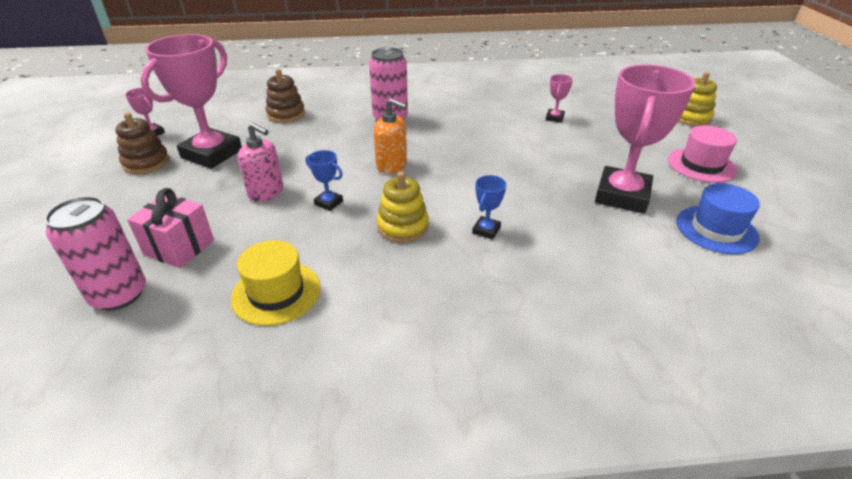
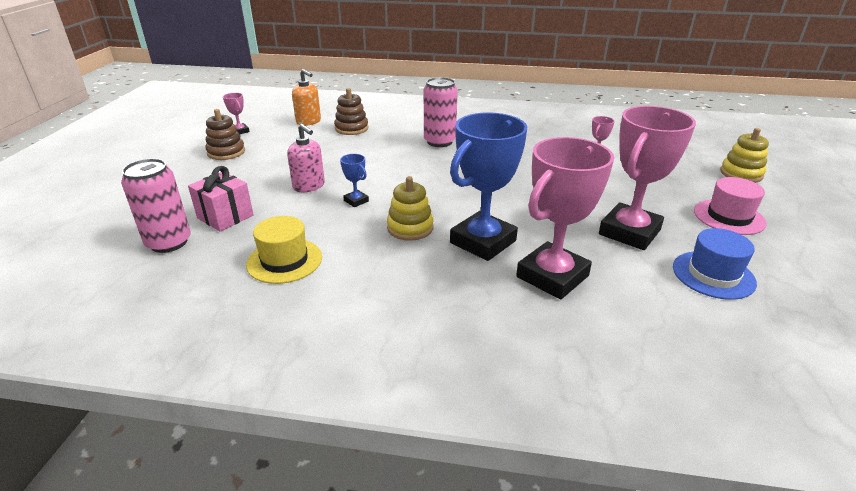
camera: 15 degrees right, 5 degrees down
(212, 154) = (279, 152): pink trophy -> pink trophy (552, 276)
(392, 165) = (423, 179): orange soap dispenser -> orange soap dispenser (308, 121)
(486, 230) = (483, 242): blue trophy -> blue trophy, size x2.36

